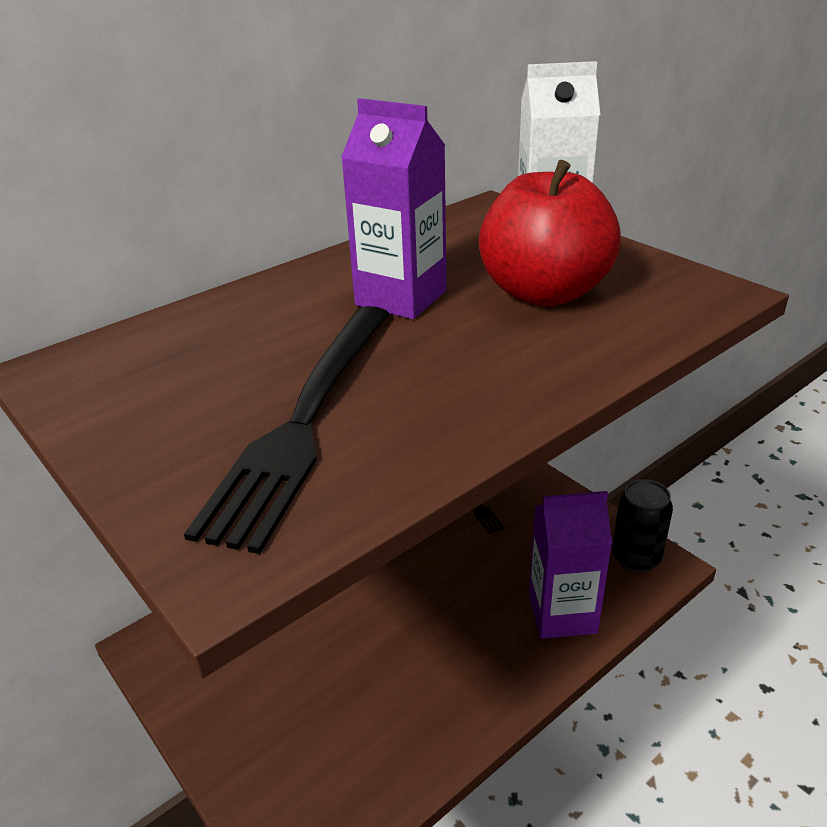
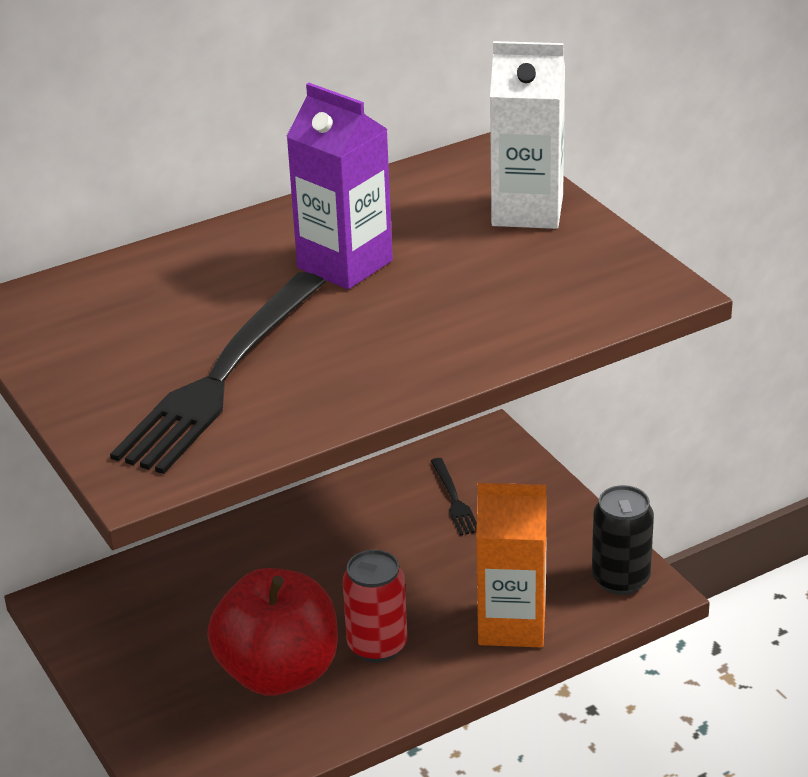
camera: 10 degrees right, 0 degrees up
(450, 652) = (377, 646): none -> red can
(544, 293) = (488, 273): red apple -> red apple (278, 673)
(562, 613) = (512, 624): purple carton -> orange carton

